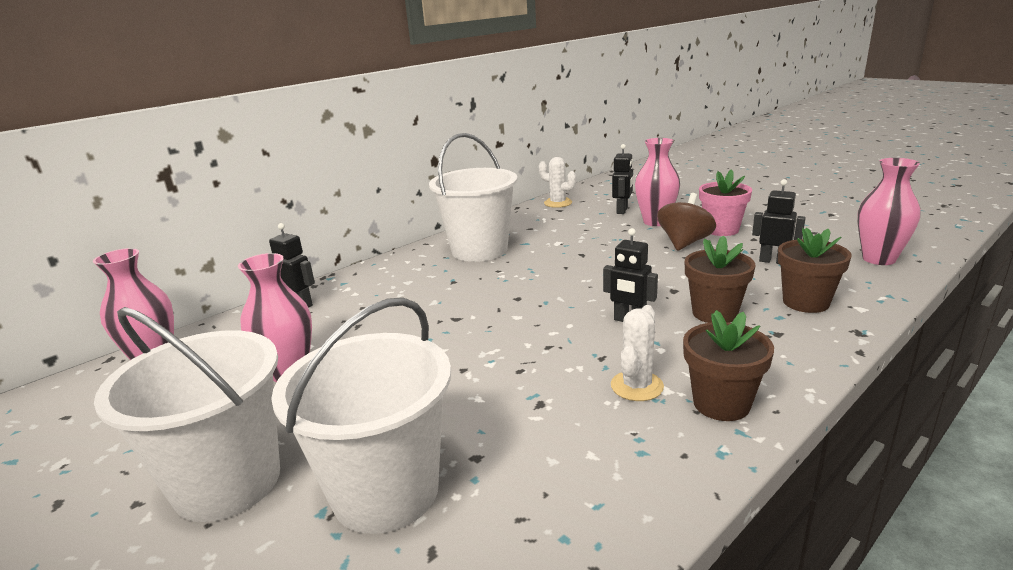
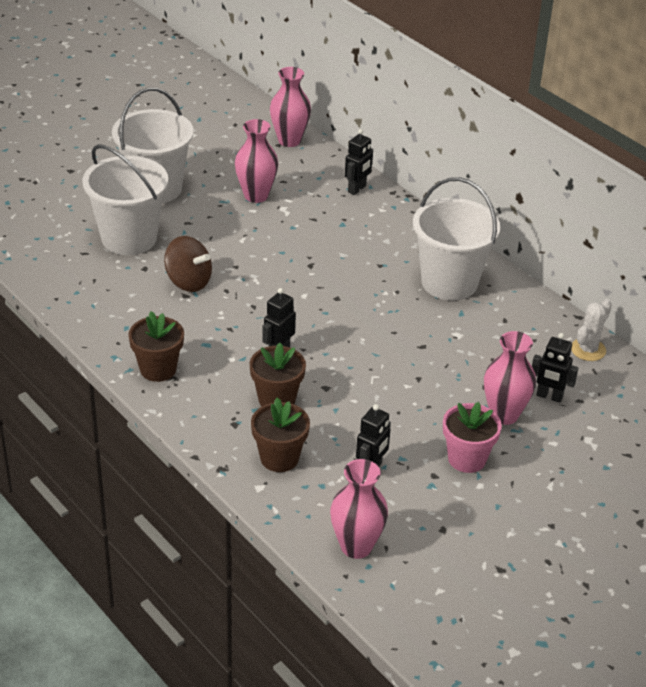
camera: 90 degrees right, 15 degrees up
(637, 386) = (189, 338): white cactus -> none
(684, 243) = (434, 421): brown spinning top -> brown spinning top (188, 282)

